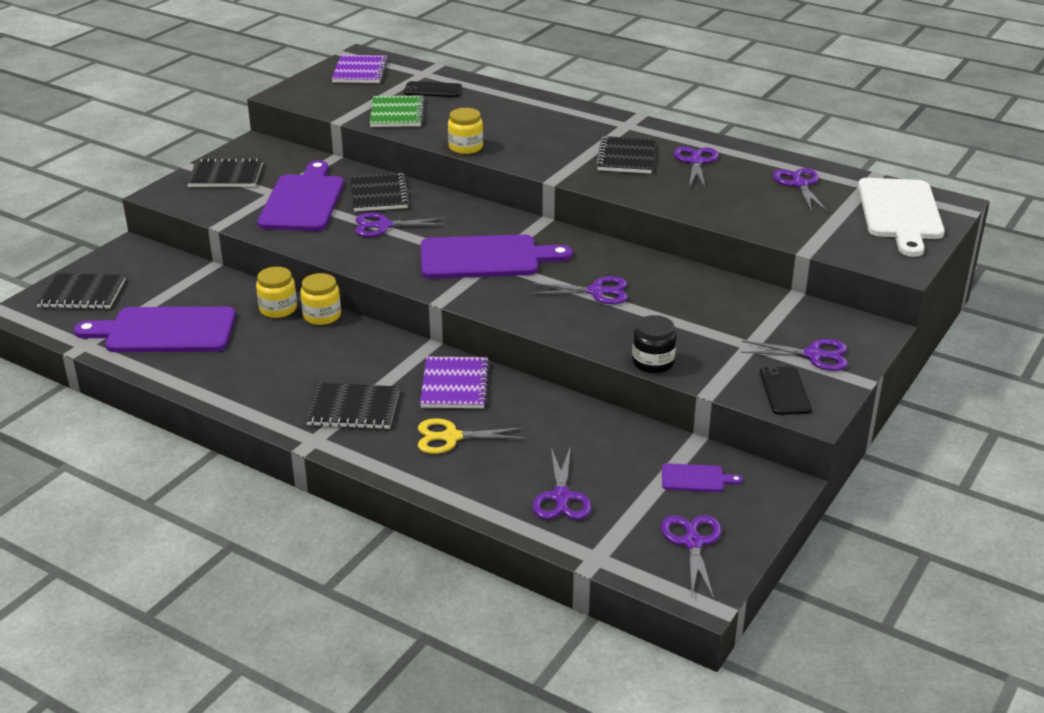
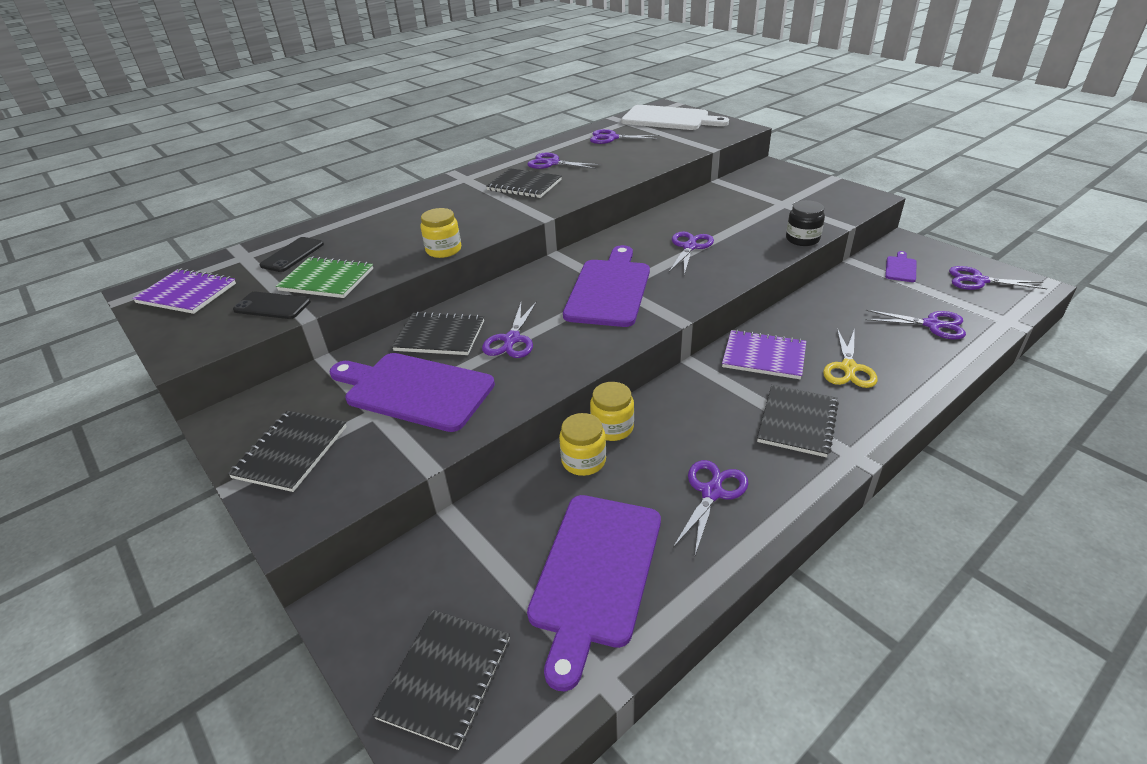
camera: 70 degrees left, 5 degrees up
(785, 391) = (844, 201): black phone -> black phone (272, 306)
(813, 355) = (799, 187): purple scissors -> purple scissors (712, 492)

